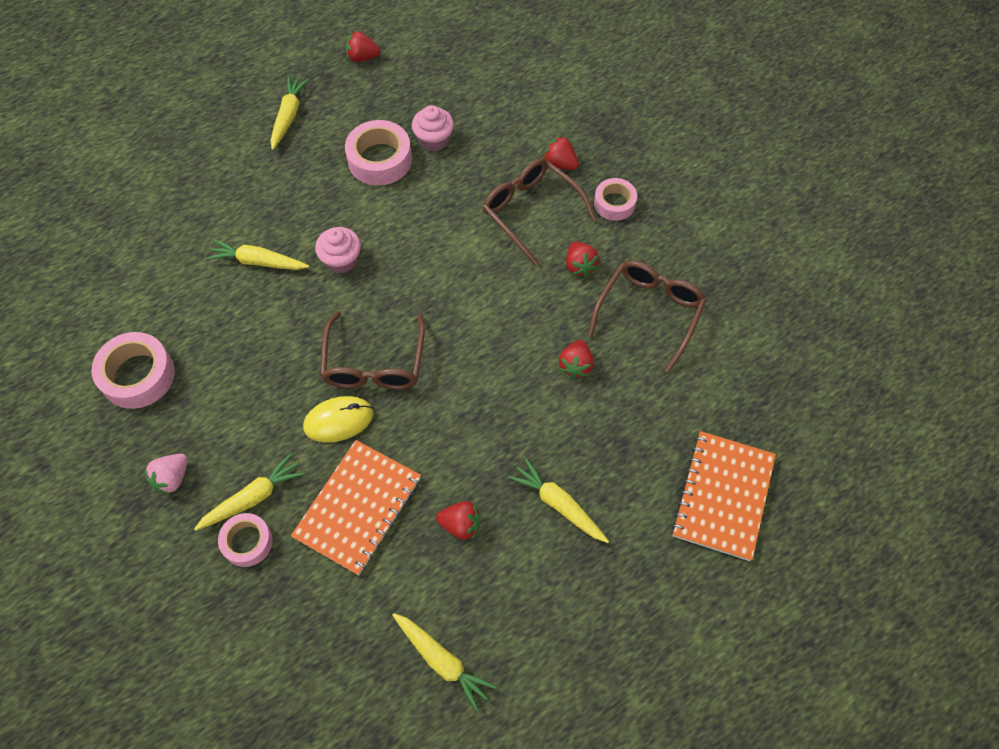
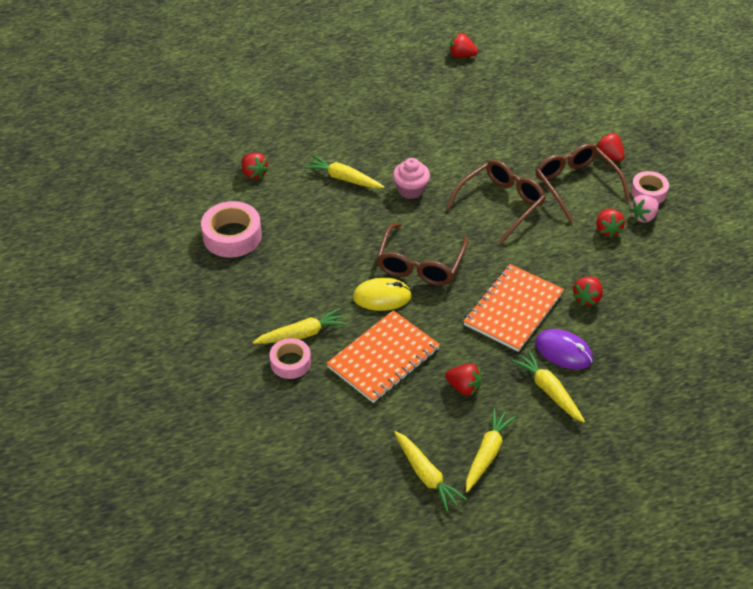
camera: 15 degrees right, 15 degrees down
(146, 278) = (254, 173): none -> red strawberry
(172, 478) = (242, 308): pink strawberry -> pink strawberry (643, 216)
(288, 116) = (391, 85): yellow carrot -> yellow carrot (487, 454)
(380, 160) = (458, 127): pink tape -> none
(434, 140) = (506, 122): pink cupcake -> none
(564, 446) = (563, 351): none -> purple mouse
(649, 312) = (660, 273): brown glasses -> brown glasses (501, 203)
(723, 496) = (691, 414): orange notebook -> orange notebook (513, 309)

